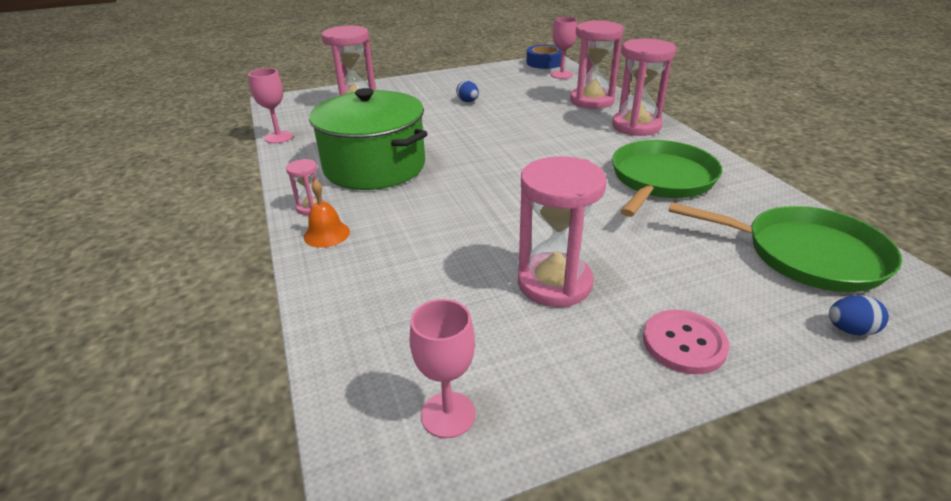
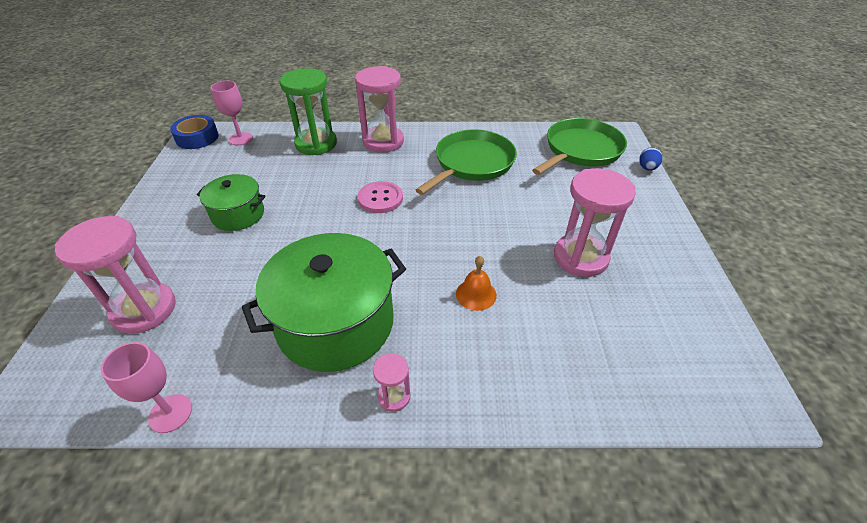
camera: 70 degrees left, 10 degrees up
(326, 234) = (456, 388): orange bell -> orange bell (476, 294)
(448, 414) = (705, 350): pink goblet -> none
(468, 101) = (238, 214): blue egg -> green pot
(592, 101) = (316, 144): pink hourglass -> green hourglass
(661, 179) = (472, 163): green pan -> green pan turned 75 degrees clockwise
(684, 343) = (650, 225): pink button -> pink button (380, 198)

